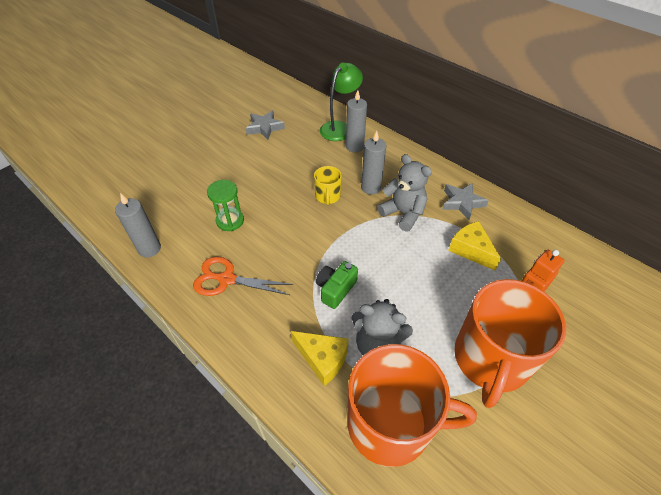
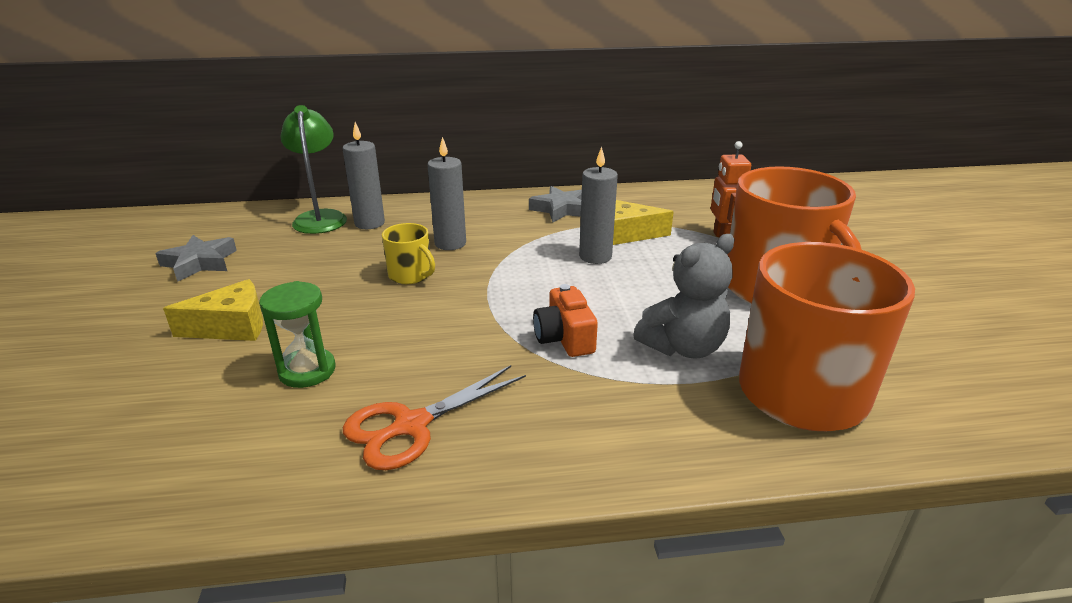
camera: 50 degrees left, 20 degrees down
(149, 249) = (202, 490): grey candle -> grey candle (595, 256)
(322, 359) = (660, 399): yellow cheese -> yellow cheese (232, 327)
(335, 289) = (564, 338): green camera -> orange camera
(403, 213) = (521, 244): grey teddy bear -> none

